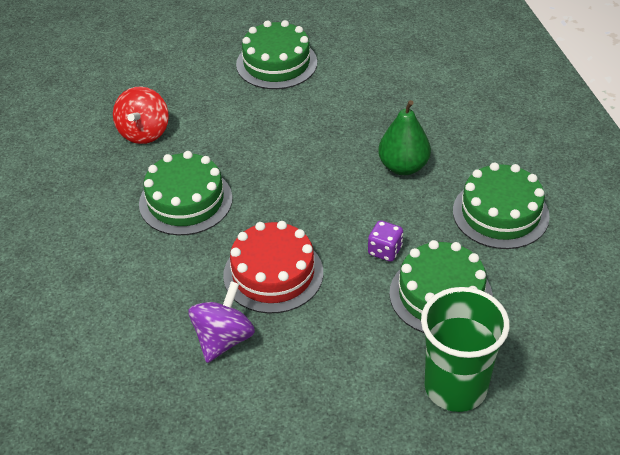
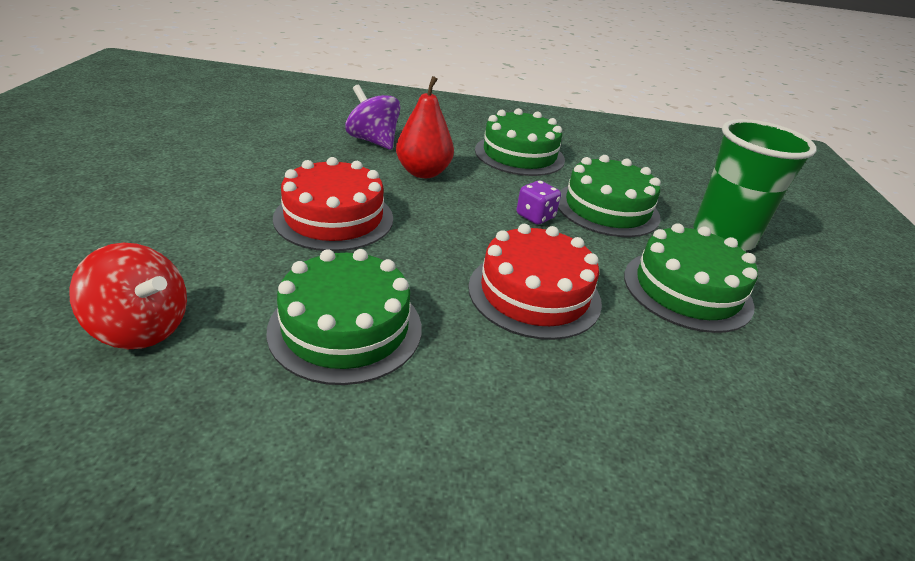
camera: 75 degrees left, 10 degrees down
(223, 339) = (635, 367): purple spinning top -> purple spinning top (373, 141)
(276, 63) = (162, 183): green cake -> green cake (687, 290)
(295, 150) = (334, 218): none -> red cake
(403, 167) = (423, 172): green pear -> red pear

